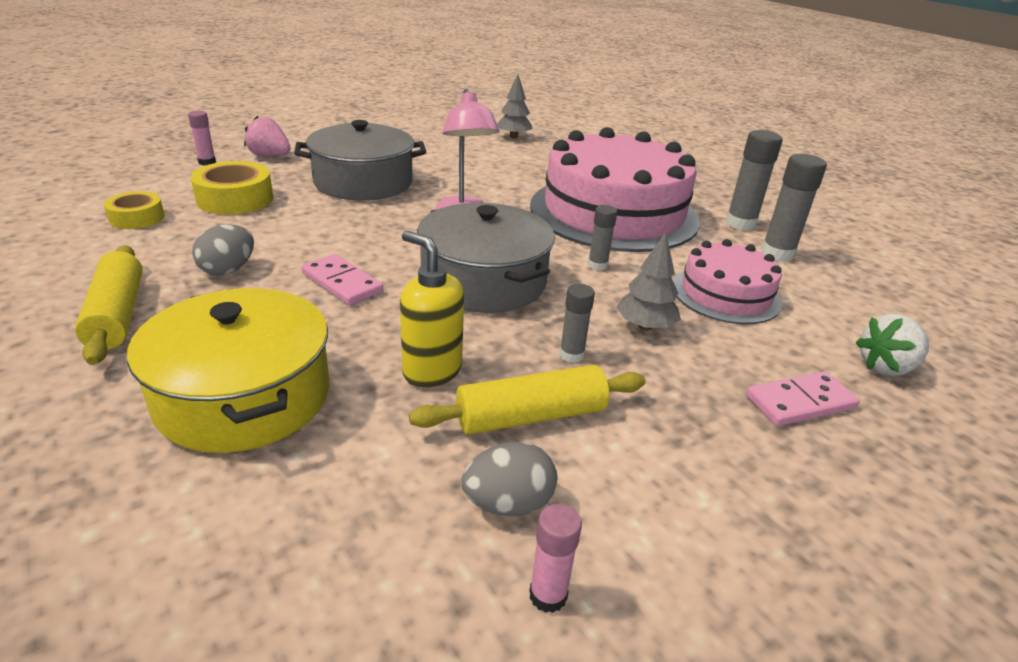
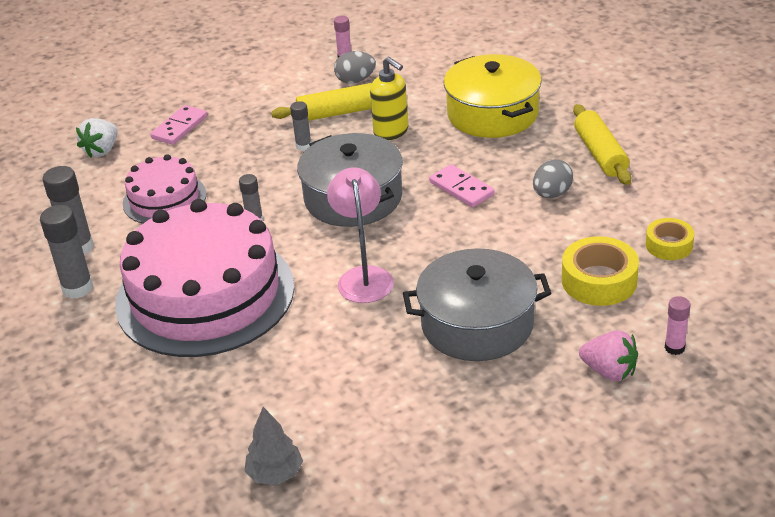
camera: 170 degrees left, 5 degrees up
(645, 326) = (245, 168): grey tree -> none
(800, 402) = (179, 127): pink domino -> pink domino turned 45 degrees counterclockwise
(886, 367) = (102, 150): white strawberry -> white strawberry turned 135 degrees clockwise

